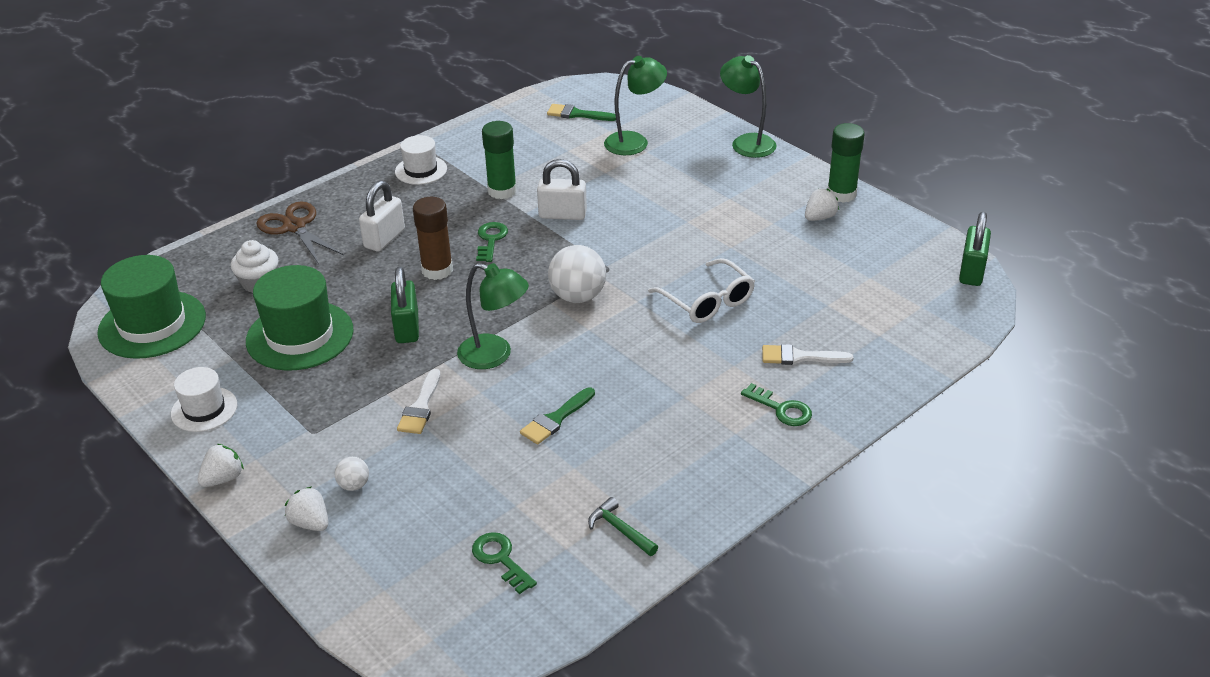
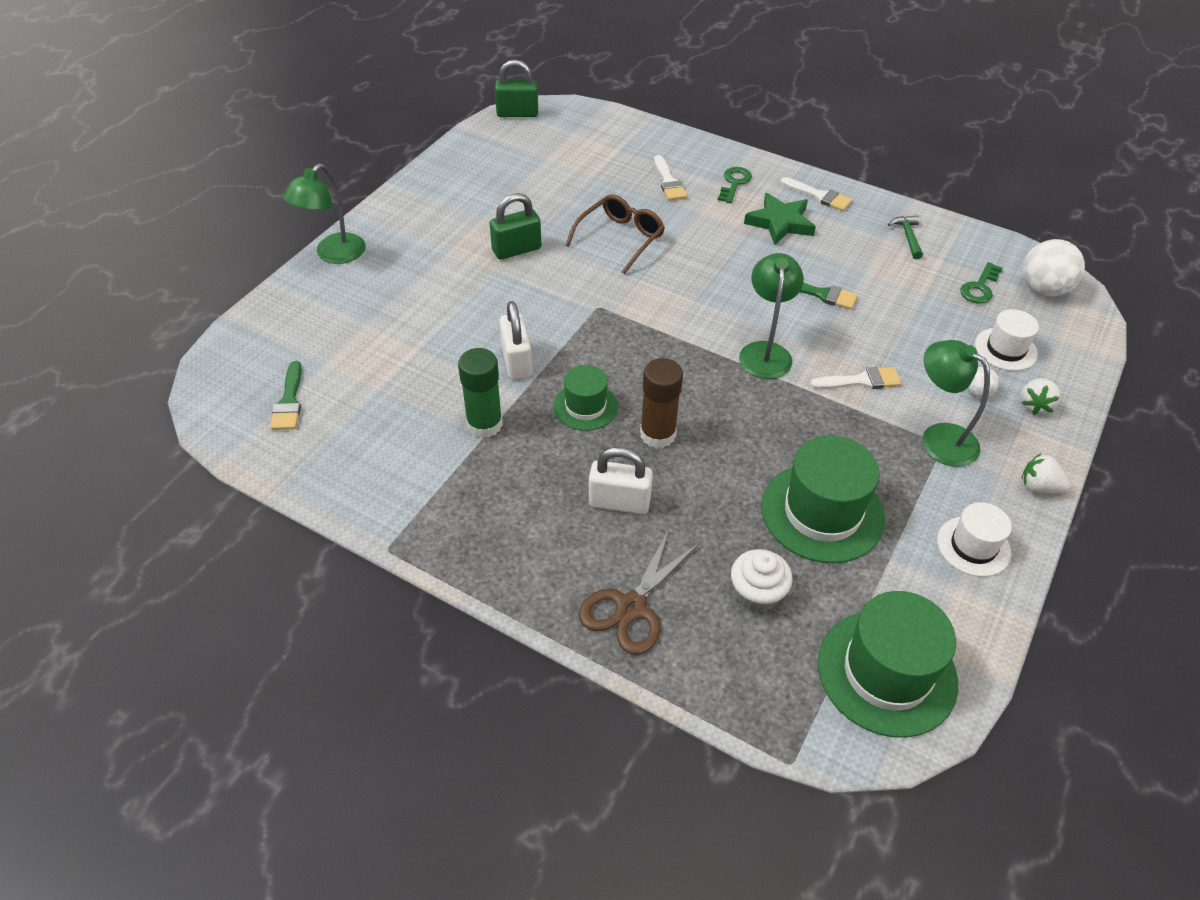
camera: 110 degrees left, 10 degrees up
(407, 328) = (762, 427): green padlock -> green padlock (516, 249)
(421, 170) = (459, 518): white hat -> white hat (1005, 349)
(491, 240) = (585, 406): green key -> green hat
(578, 297) = (652, 318): white ball -> white ball (1043, 289)
(620, 530) = (908, 237): green hammer -> green hammer turned 150 degrees clockwise
(635, 141) = (348, 337): green lamp -> green lamp (939, 438)
(690, 425) = (780, 223): none -> green star
(707, 301) = (620, 238): white glasses -> brown glasses
(731, 476) = (819, 196): none -> white brush
(819, 217) = (464, 193): white strawberry -> none
(841, 194) = (420, 185): green glue stick -> none

